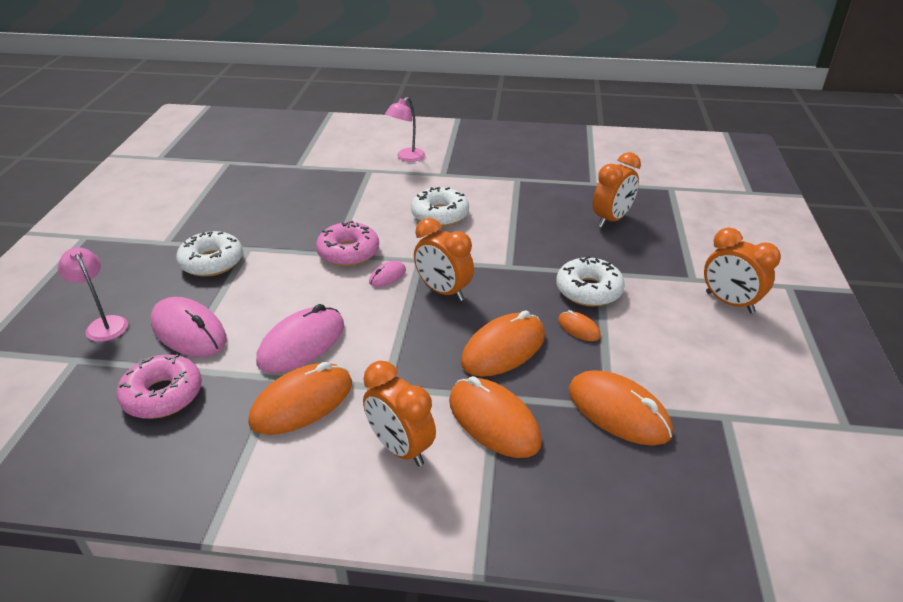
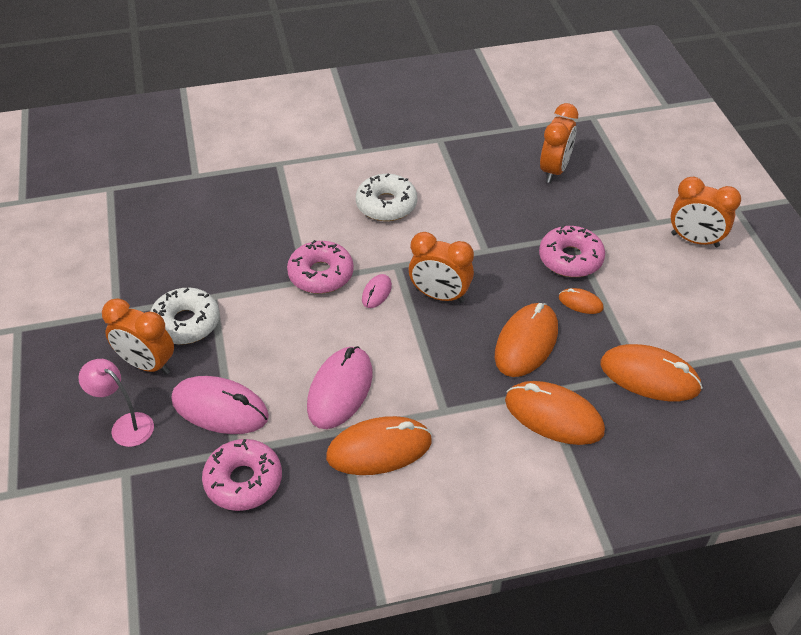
camera: 20 degrees left, 10 degrees up
(302, 403) = (379, 449): orange mouse -> orange mouse turned 45 degrees clockwise
(400, 448) = (490, 465): orange clock -> orange clock (147, 364)
(406, 158) = (309, 137): pink lamp -> none
(588, 290) = (570, 259): white donut -> pink donut

